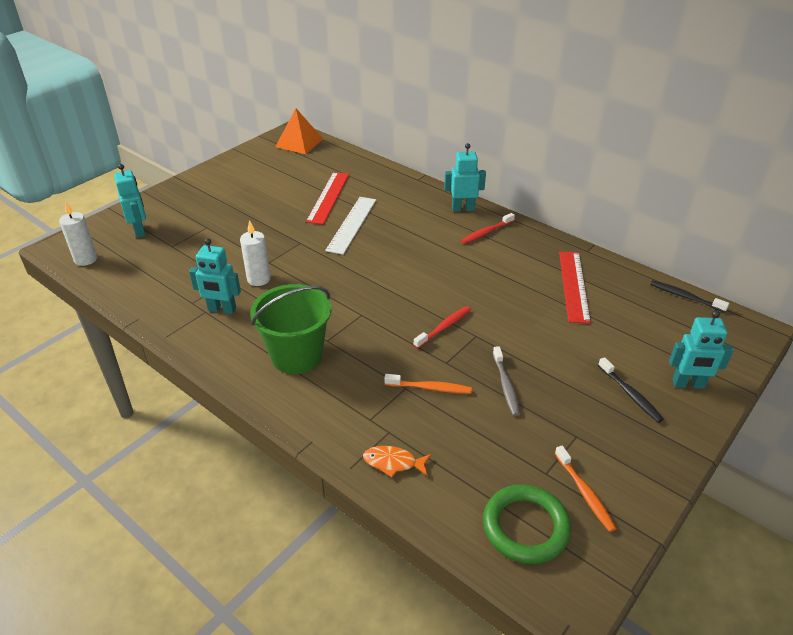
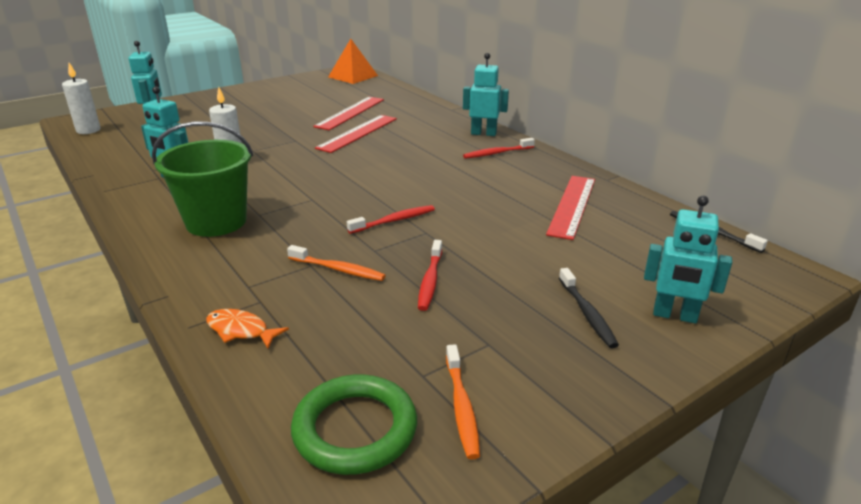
camera: 15 degrees right, 10 degrees down
(351, 224) = (357, 133): white ruler -> red ruler
(506, 385) = (430, 280): grey toothbrush -> red toothbrush

